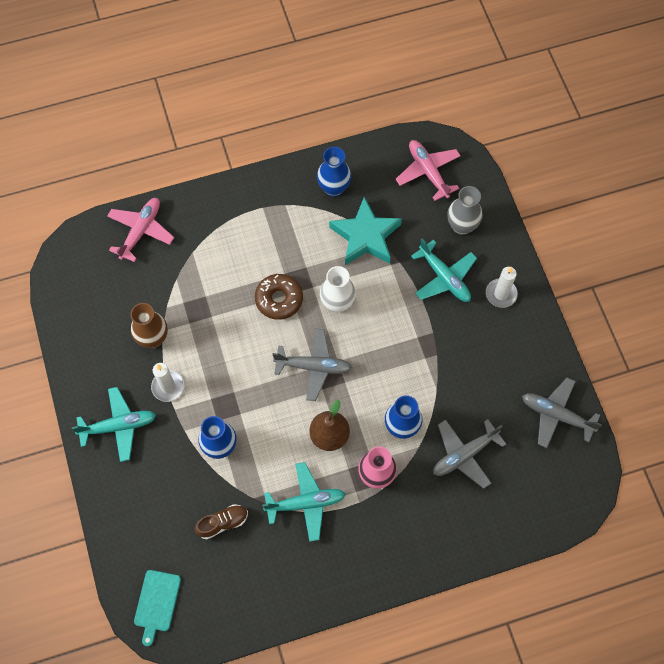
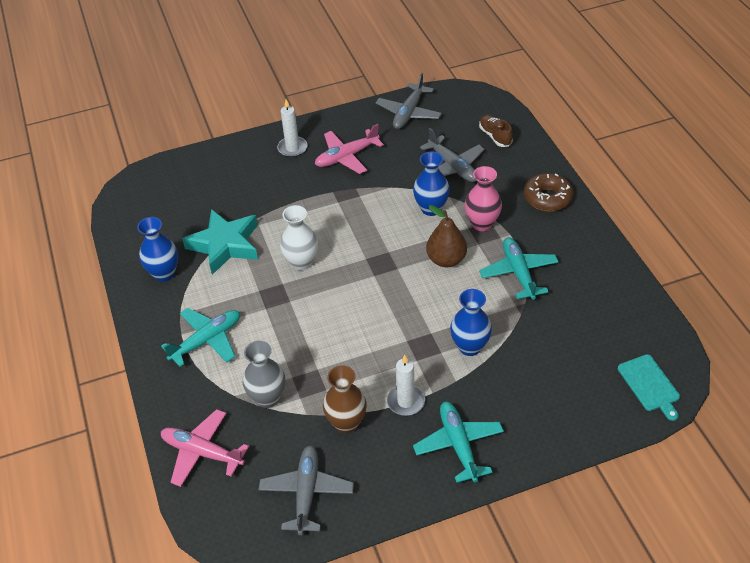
camera: 90 degrees left, 20 degrees down
(156, 603) = (650, 385): turquoise cutting board -> turquoise cutting board turned 60 degrees clockwise
(223, 523) = (552, 337): brown shoe -> brown shoe (495, 136)
(279, 299) = (297, 310): brown donut -> brown donut (547, 198)
(314, 366) = (373, 276): grey plane -> grey plane (306, 492)
(428, 172) = (154, 202): pink plane -> pink plane (346, 157)
(444, 278) = (274, 185): turquoise plane -> turquoise plane (207, 340)
(461, 226) = (219, 176): grey vase -> grey vase (267, 398)

